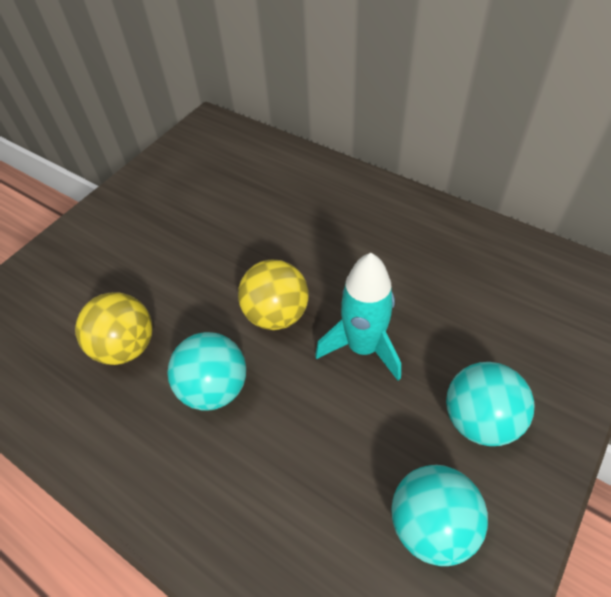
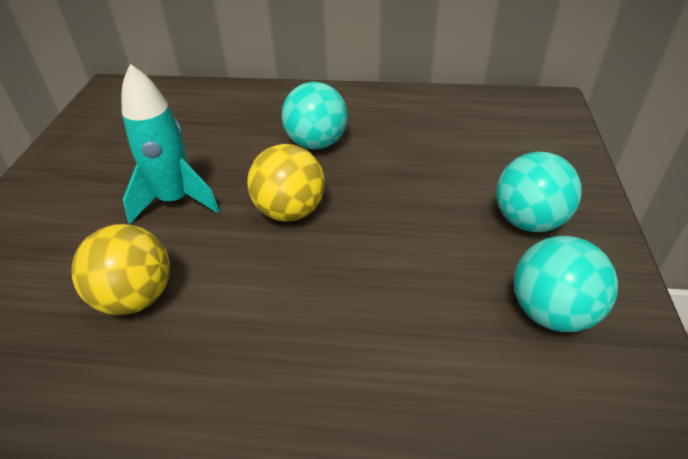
camera: 30 degrees left, 10 degrees down
(214, 388) = (266, 294): turquoise ball -> turquoise ball (316, 143)
(363, 347) = (391, 207): turquoise rocket -> turquoise rocket (175, 200)

